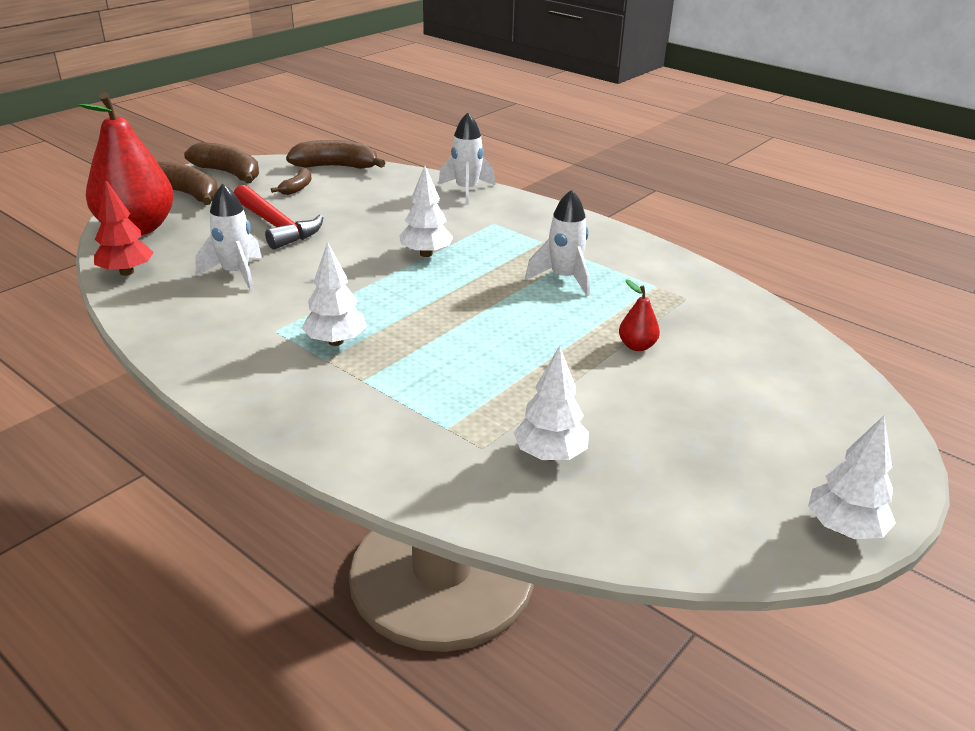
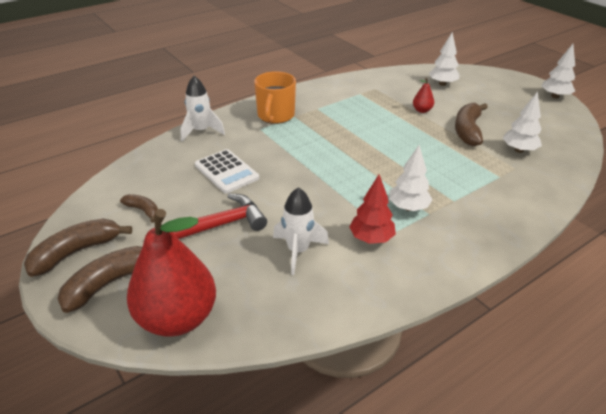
camera: 75 degrees left, 5 degrees up
(127, 272) = (273, 321): red tree -> red tree (371, 238)
(336, 167) = (109, 186): brown banana -> brown banana (467, 131)
(382, 217) = (226, 172): none -> white calculator
(426, 254) = (295, 160): white tree -> white tree (442, 84)
(534, 229) = (275, 116): none -> orange mug
(564, 279) = (345, 117): white rocket -> none

